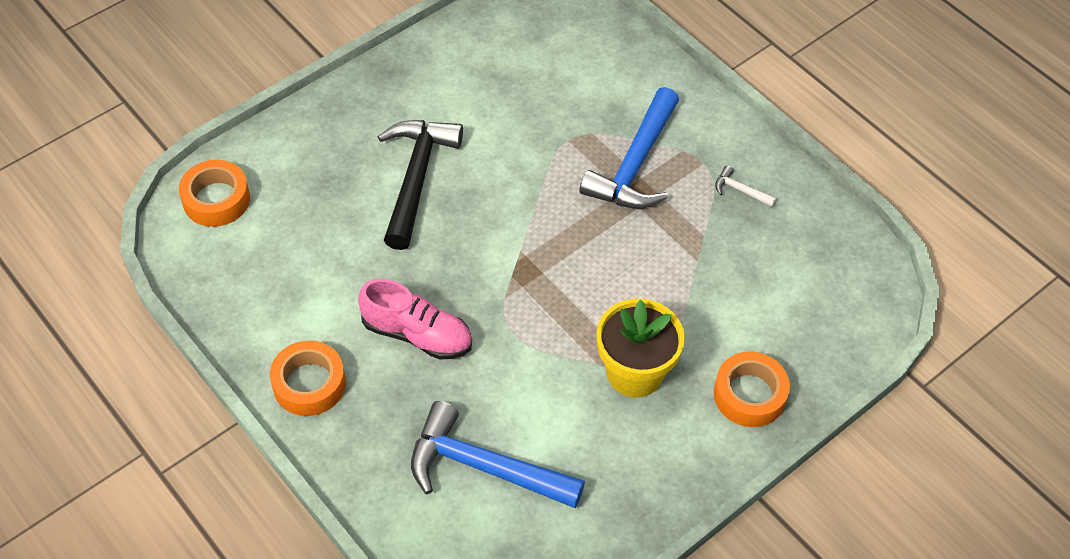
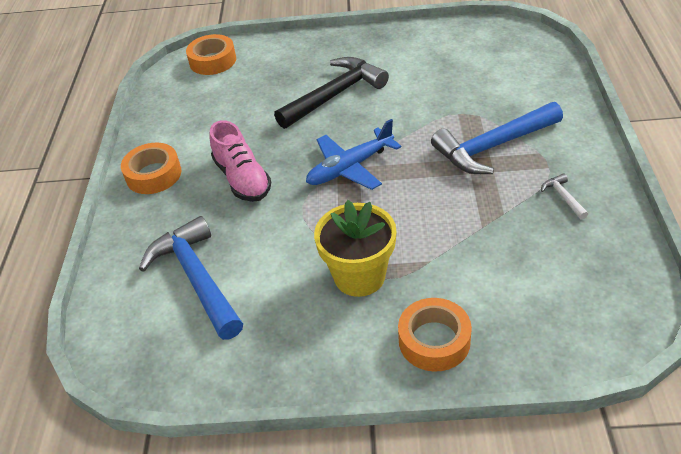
camera: 45 degrees right, 10 degrees down
(518, 261) = (350, 167): none -> blue plane

